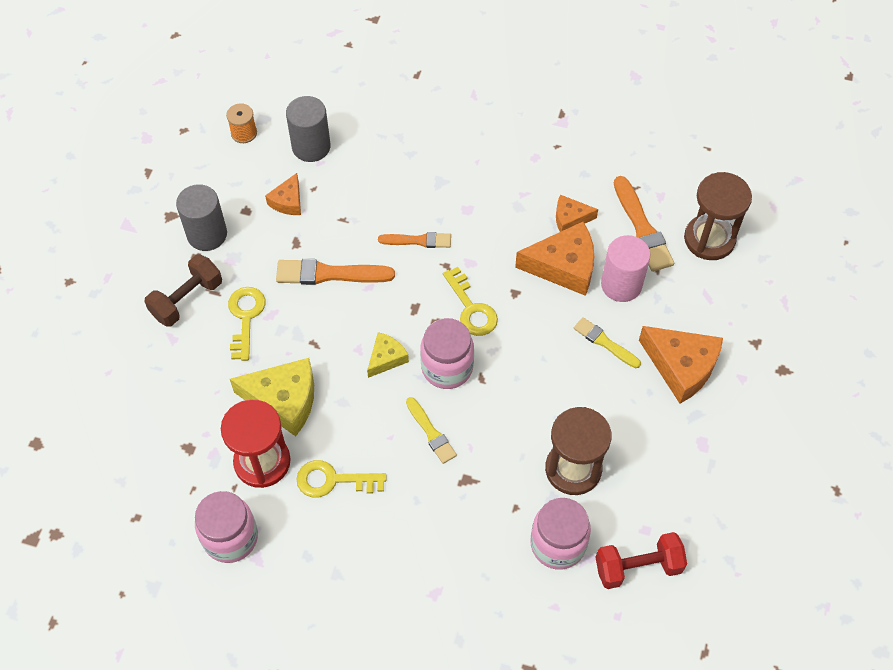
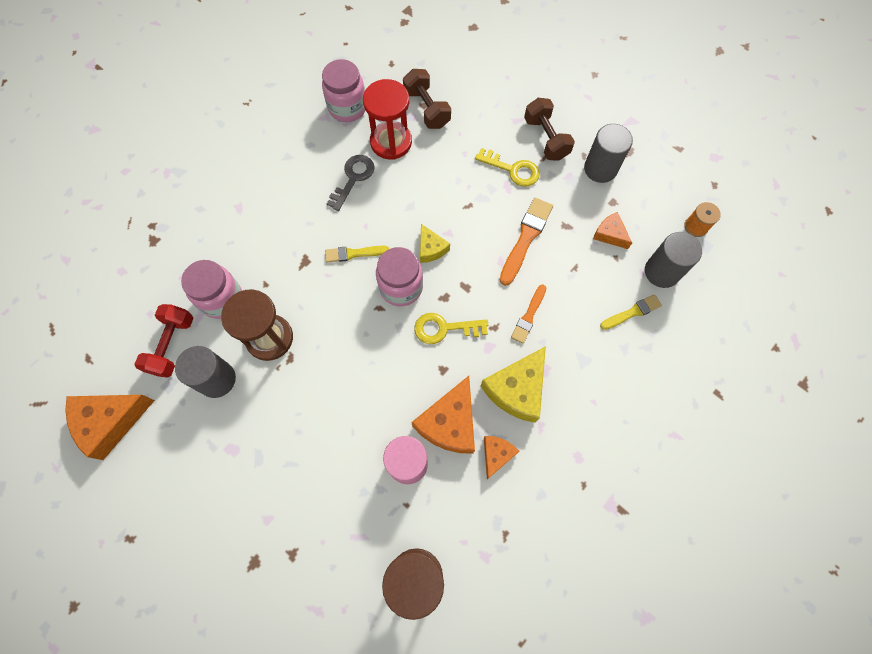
camera: 115 degrees right, 10 degrees up
(194, 443) = (427, 108): none -> brown dumbbell
(284, 400) = (431, 170): yellow cheese -> yellow cheese (517, 389)
(333, 480) = (353, 178): yellow key -> grey key
(604, 342) = (360, 419): yellow brush -> yellow brush (632, 312)
(642, 228) = (457, 517): orange brush -> none
(645, 498) = (217, 379): none -> grey cylinder
(681, 367) = (305, 471): orange cheese -> orange cheese (110, 421)

